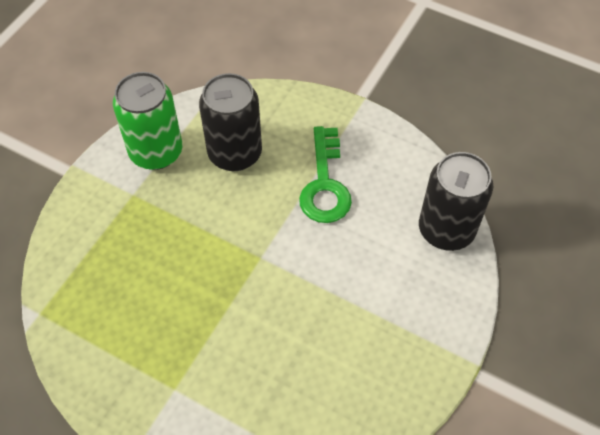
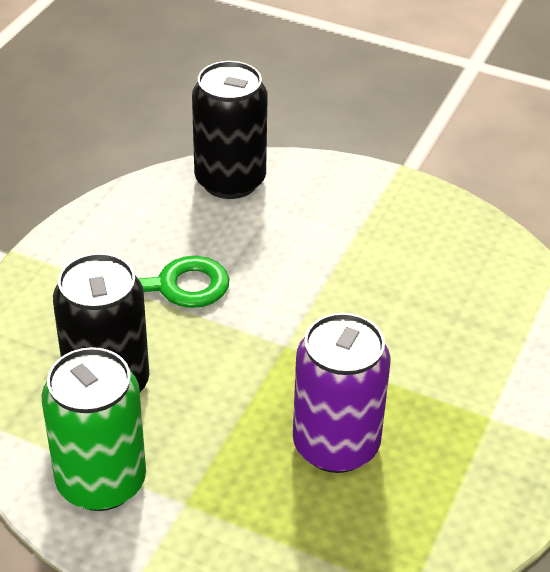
camera: 95 degrees left, 15 degrees down
(163, 281) = (336, 445): none -> purple can

